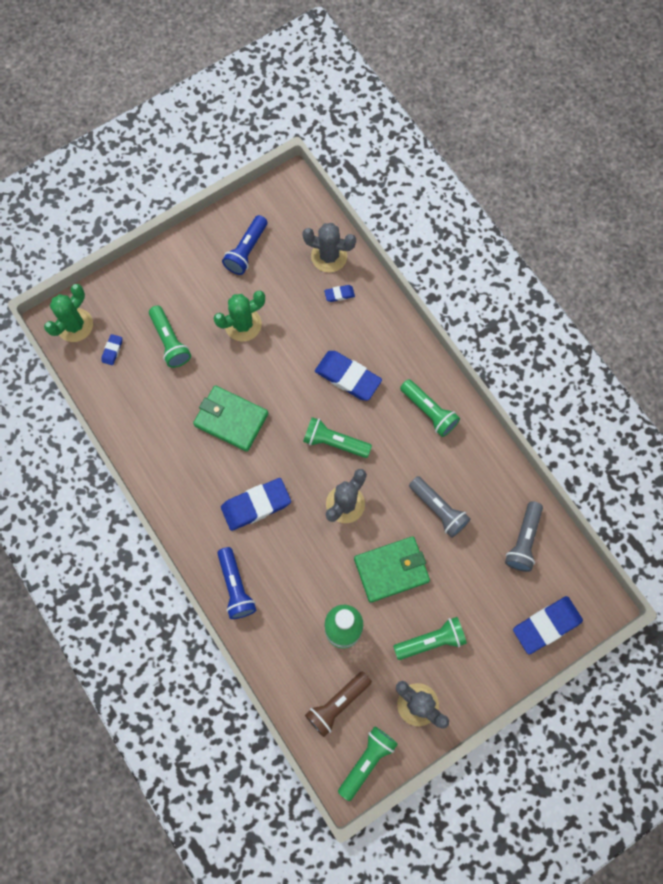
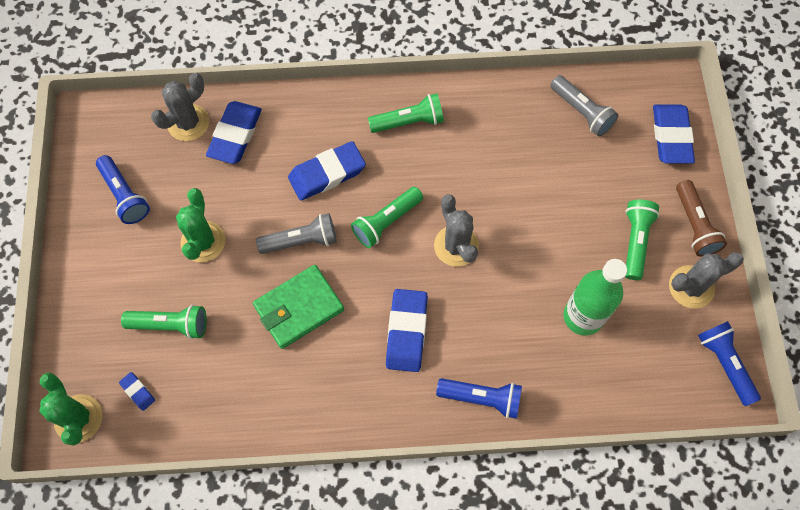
camera: 60 degrees left, 5 degrees down
(337, 704) = (655, 362): brown flashlight -> brown flashlight (694, 225)
(339, 294) = (235, 135): blue eraser -> blue eraser, size x2.15
(367, 761) = (724, 363): green flashlight -> blue flashlight
(391, 569) = (546, 239): green wallet -> none
(438, 509) = (510, 166): grey flashlight -> grey flashlight (301, 240)

